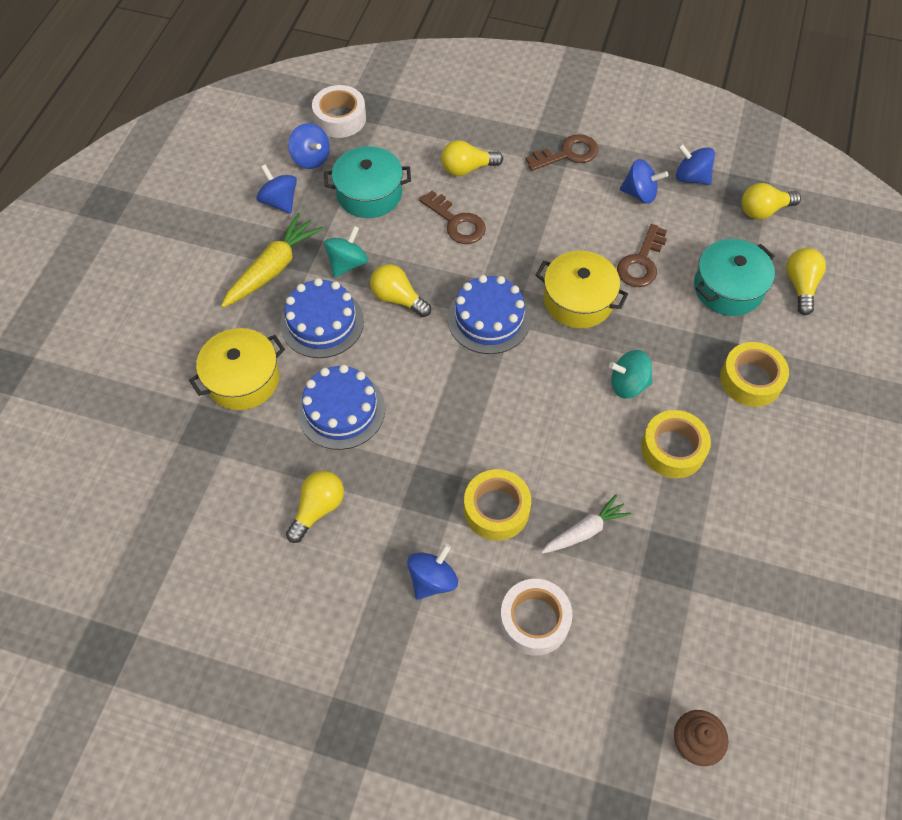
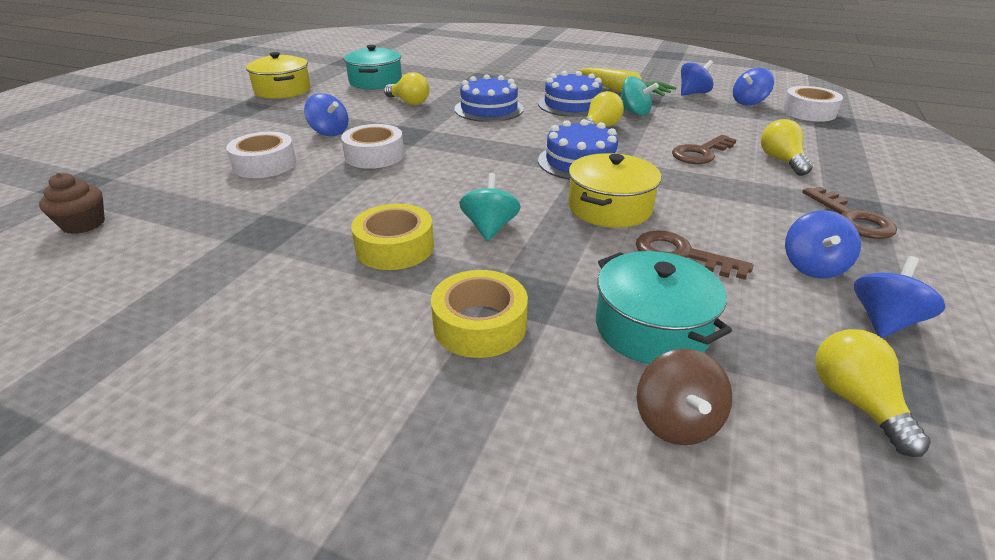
camera: 95 degrees right, 25 degrees down
(243, 379) = (521, 85): yellow pot -> yellow pot (282, 90)
(369, 194) = (719, 121): turquoise pot -> turquoise pot (375, 82)
(496, 509) = (374, 155): yellow tape -> white tape
(584, 531) = (329, 190): white carrot -> none
(800, 286) = (676, 421): yellow light bulb -> brown spinning top

